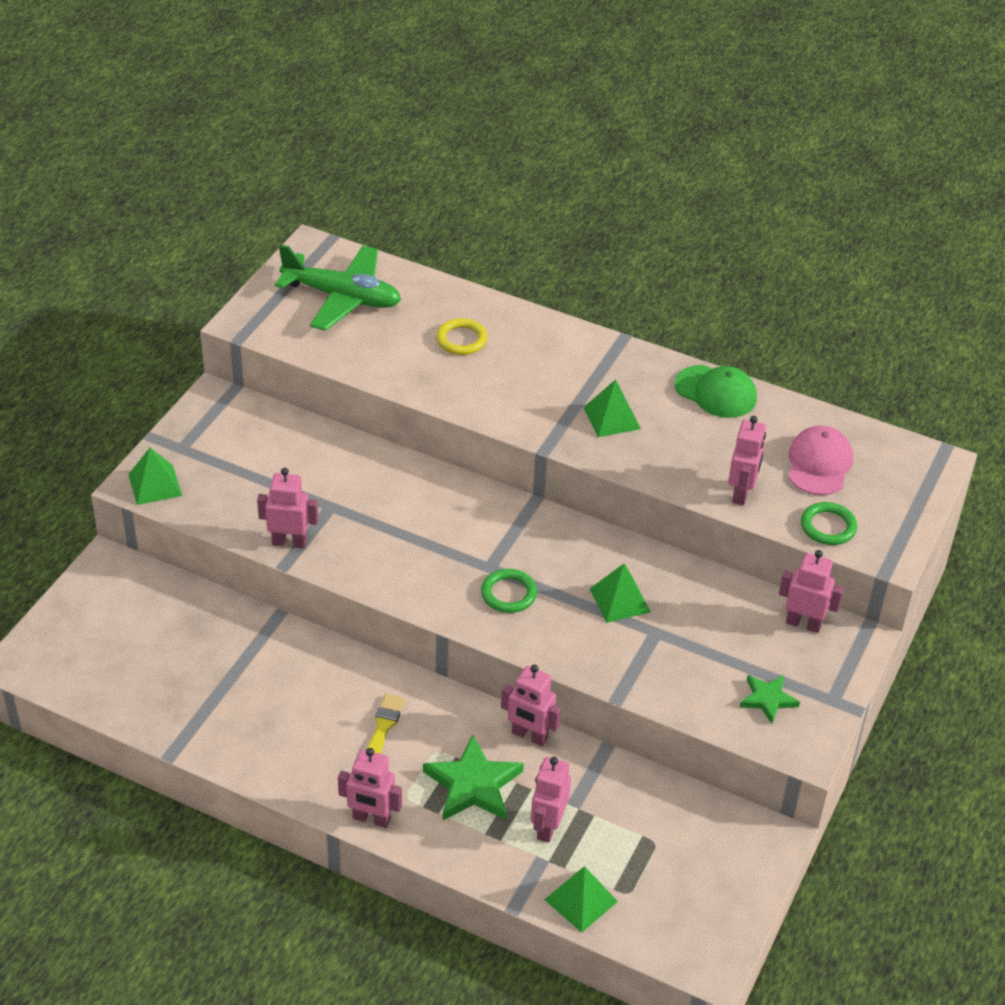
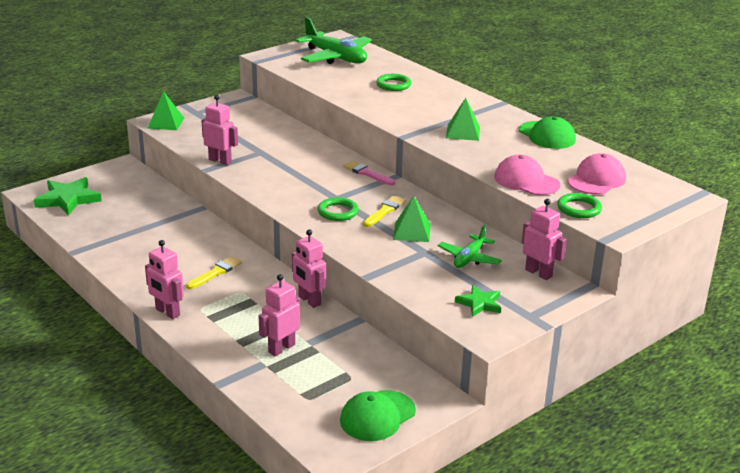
camera: 25 degrees right, 15 degrees down
(461, 340) = (393, 85): yellow ring -> green ring
(473, 785) = (249, 314): green star -> green star (68, 199)
(497, 505) = (367, 173): none -> pink brush
(564, 572) = (384, 211): none -> yellow brush
(580, 900) = (270, 393): green pyramid -> none
(713, 625) = (469, 258): none -> green plane
(717, 889) = (377, 416): none -> green cap
(741, 493) = (526, 181): pink robot -> pink cap

